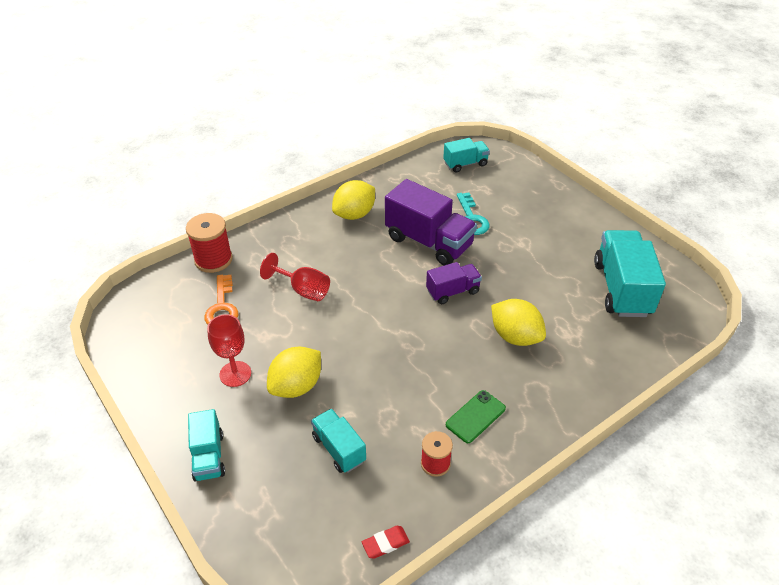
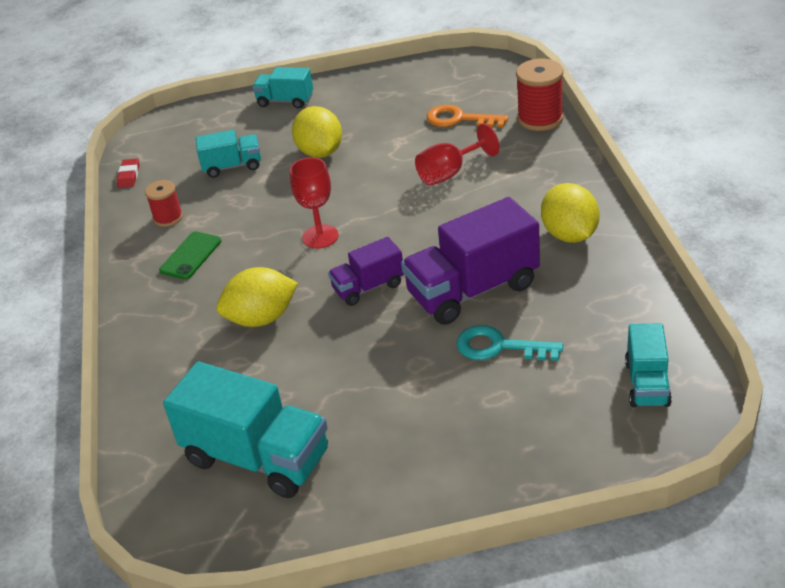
camera: 120 degrees right, 5 degrees down
(235, 374) = (363, 120): red goblet -> red goblet (320, 236)
(452, 291) = (368, 287): purple truck -> purple truck turned 60 degrees clockwise
(475, 416) = (191, 256): green phone -> green phone turned 45 degrees clockwise

